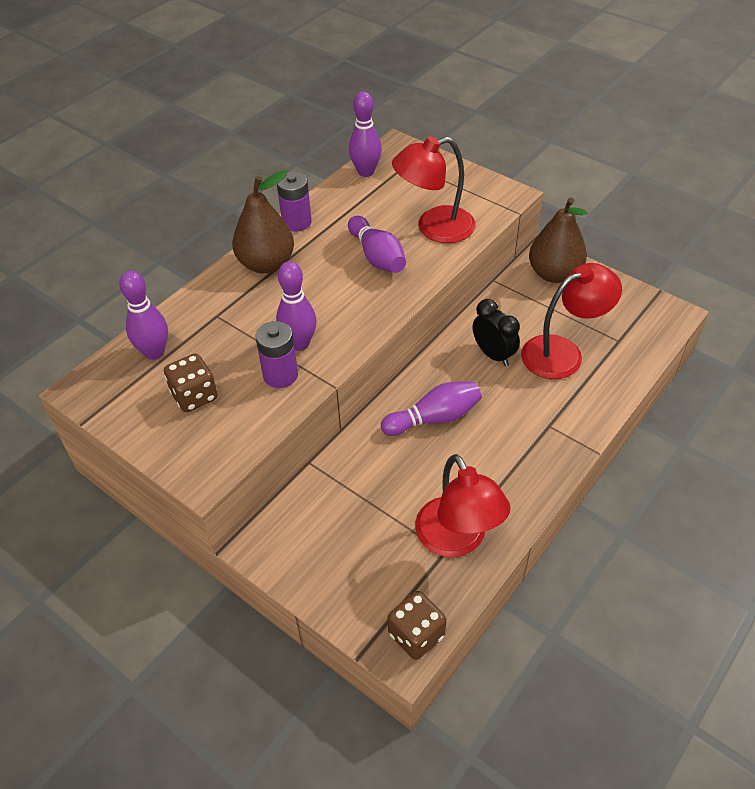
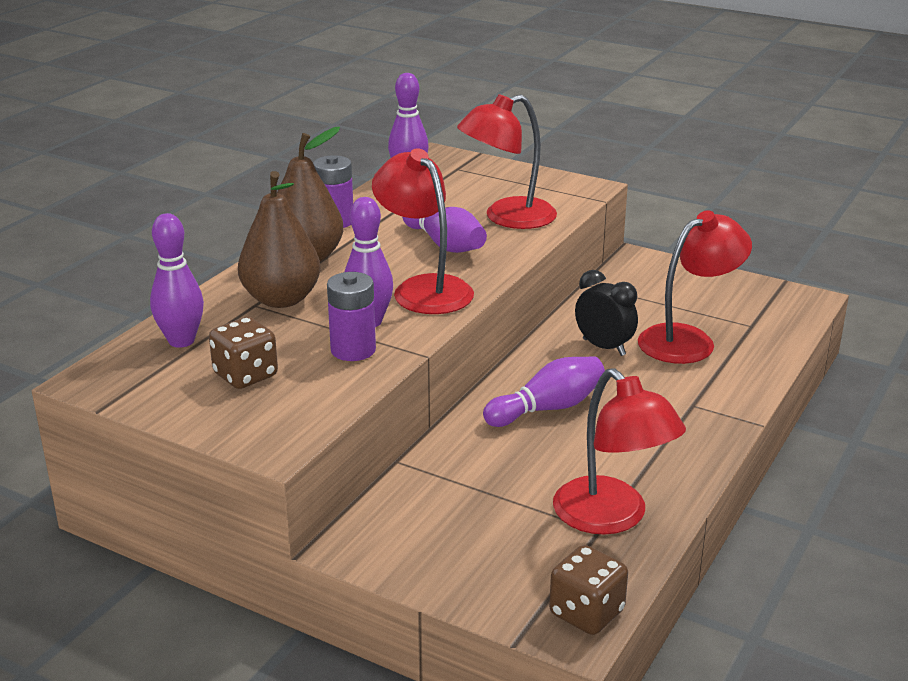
camera: 10 degrees left, 20 degrees down
(349, 308) = (424, 288): none -> red lamp
(554, 274) = (655, 274): brown pear -> brown pear (281, 299)

